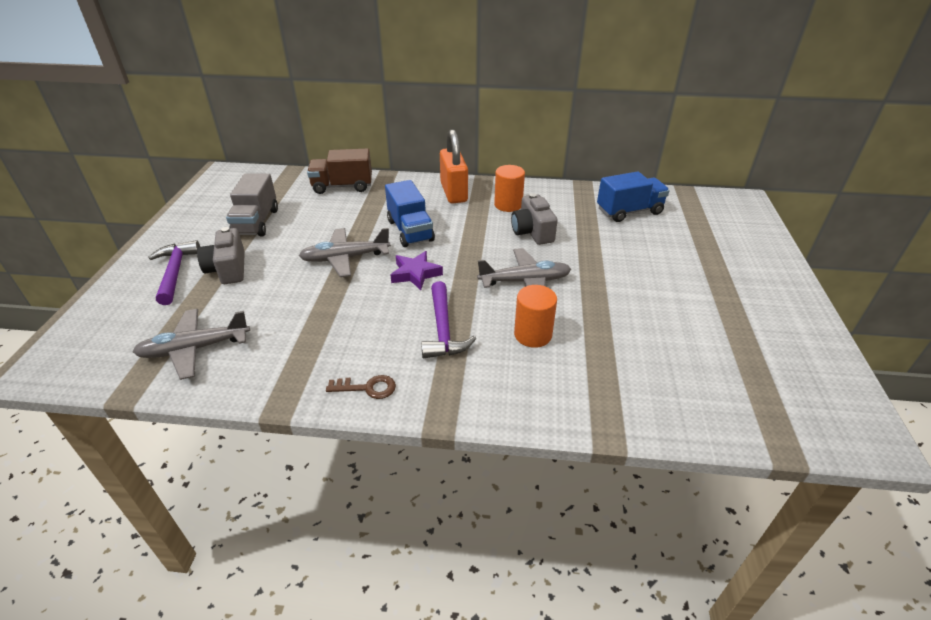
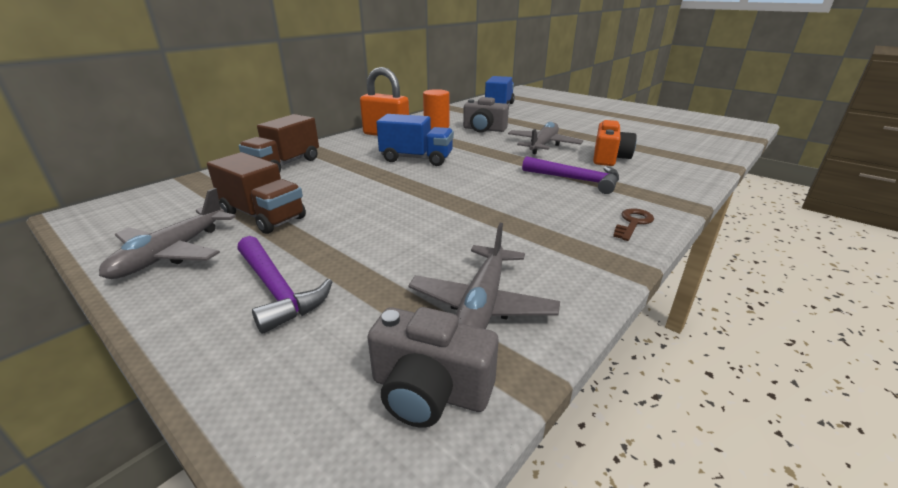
camera: 55 degrees left, 10 degrees down
(175, 272) = (277, 290): purple hammer -> purple hammer turned 150 degrees counterclockwise
(228, 269) = (336, 251): grey camera -> grey camera (429, 390)
(256, 222) = (263, 216): grey truck -> brown truck
(345, 258) = (417, 190): grey plane -> grey plane (172, 253)
(415, 274) = (485, 171): purple star -> none
(533, 334) = (609, 158): orange cylinder -> orange camera

